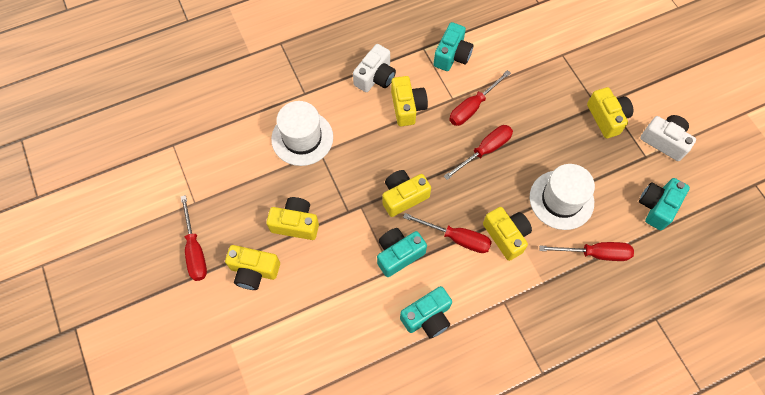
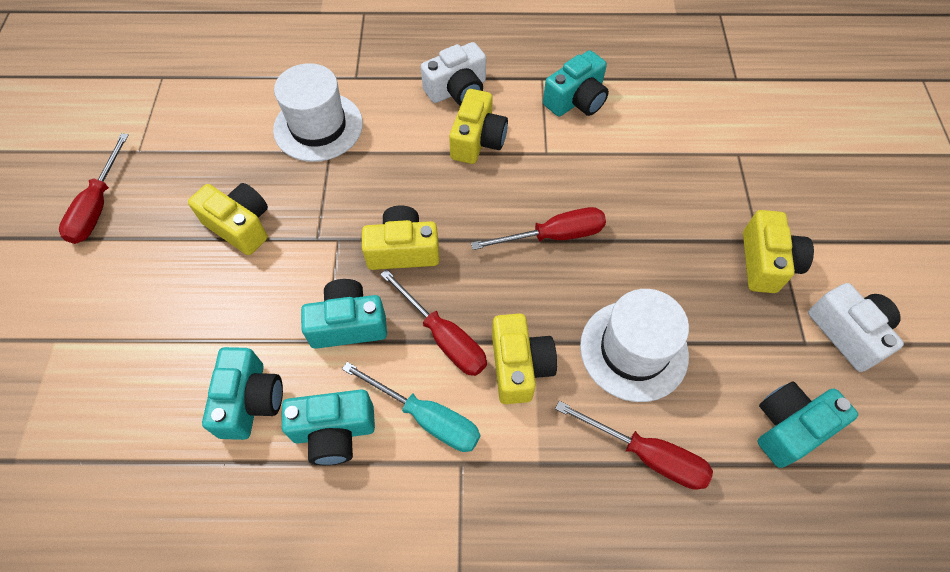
camera: 25 degrees right, 5 degrees down
(254, 271) = (148, 262): yellow camera -> none
(370, 322) = (250, 401): none -> turquoise camera
(472, 107) = (568, 173): red screwdriver -> none
(473, 286) = (427, 418): none -> turquoise screwdriver

